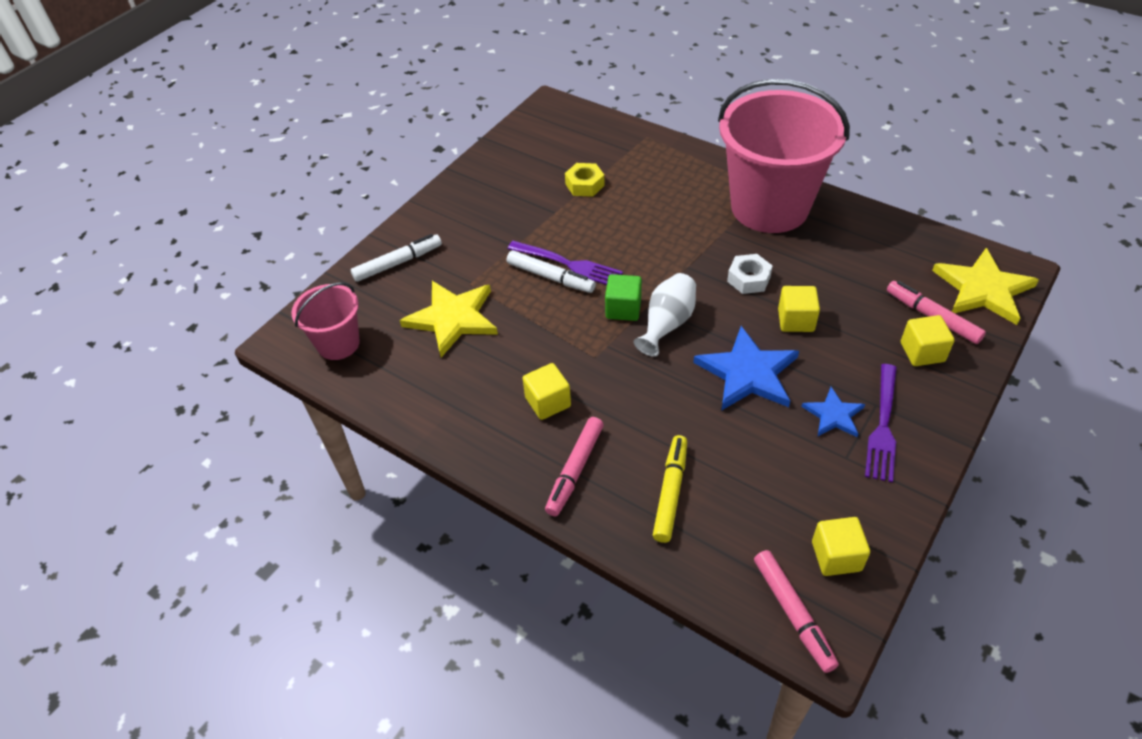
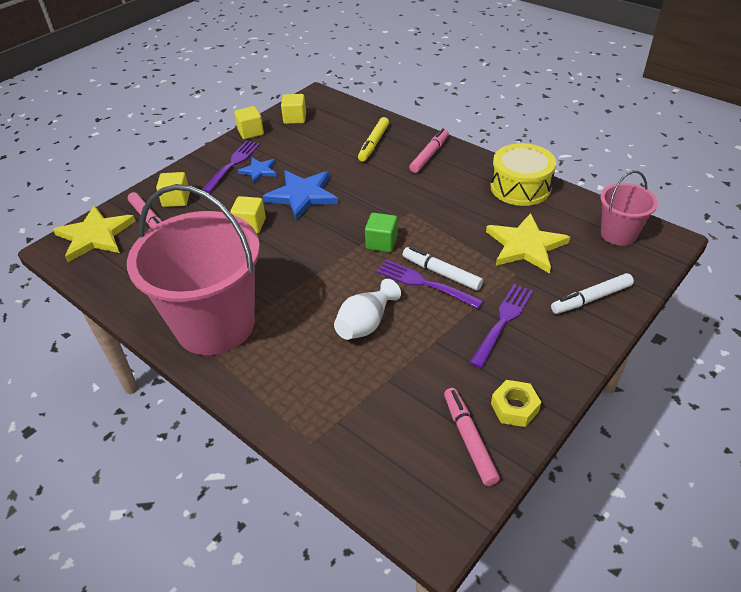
camera: 175 degrees left, 5 degrees down
(442, 411) = (520, 187): none -> yellow drum
(490, 234) = (503, 322): none -> purple fork
(548, 402) = (445, 188): yellow cube -> yellow cube (250, 132)
(585, 185) = (399, 373): yellow nut -> yellow nut (514, 408)
(667, 324) = (349, 229): white vase -> white vase (366, 323)
(748, 279) = (270, 258): white nut -> none
(793, 613) = (326, 103): pink marker -> pink marker (469, 439)

